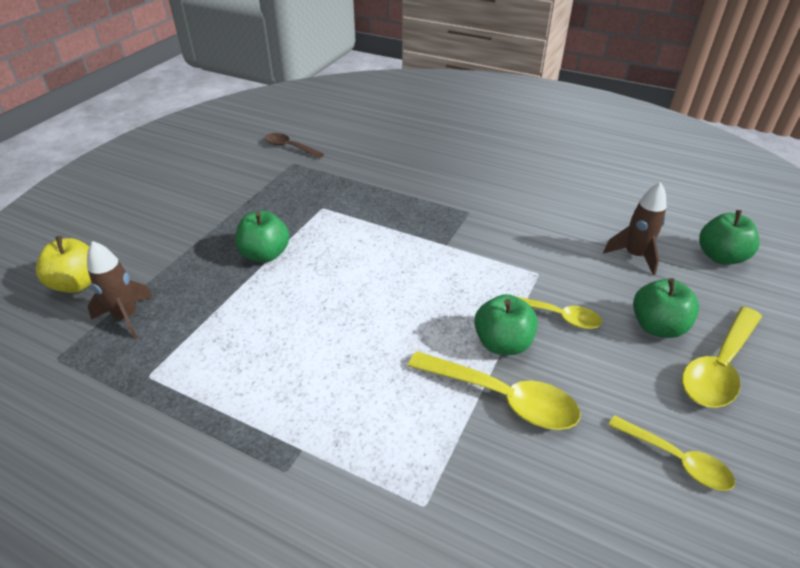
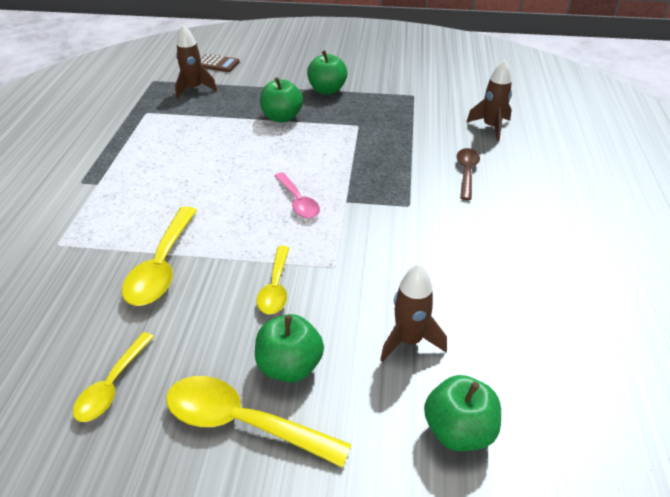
camera: 70 degrees right, 0 degrees up
(77, 284) = (217, 64): yellow apple -> brown calculator
(289, 147) = (437, 87): brown spoon -> brown spoon (466, 172)
(378, 141) = (491, 127): none -> brown rocket
(433, 275) = (298, 202): none -> pink spoon
(502, 343) = (225, 257): green apple -> green apple (327, 90)

